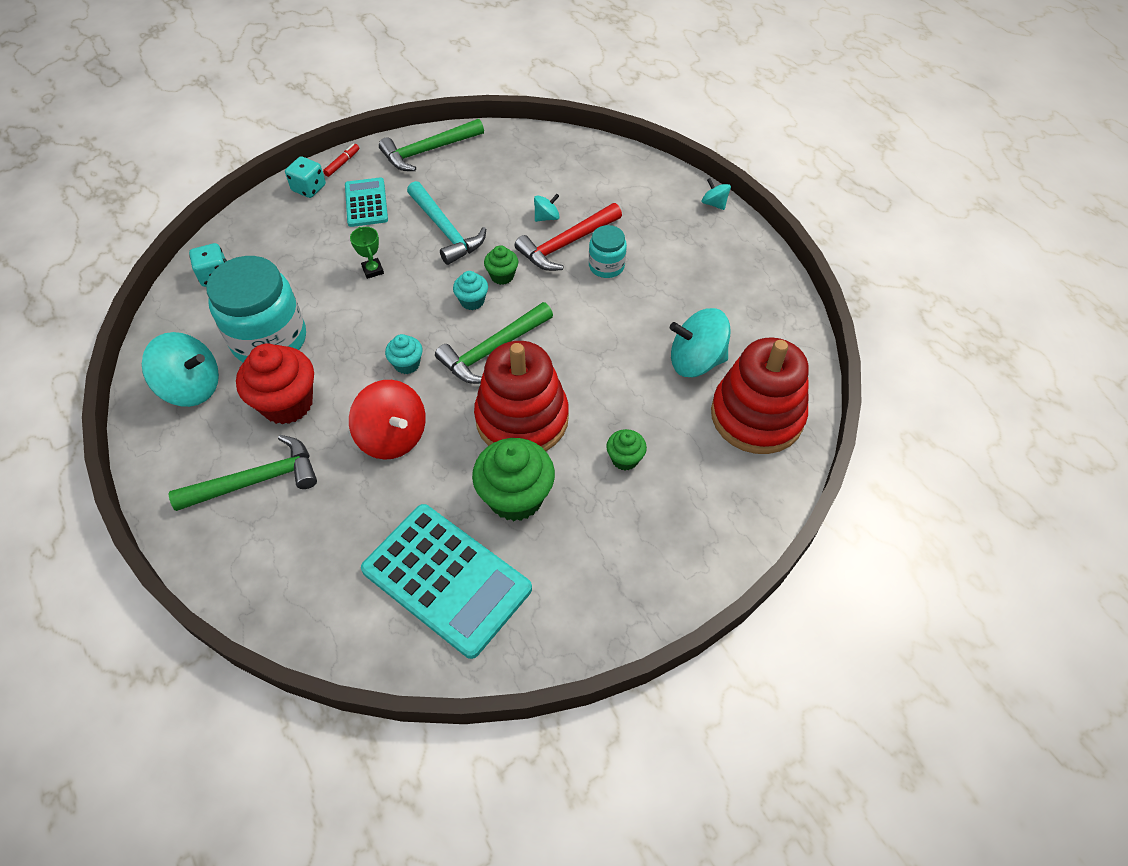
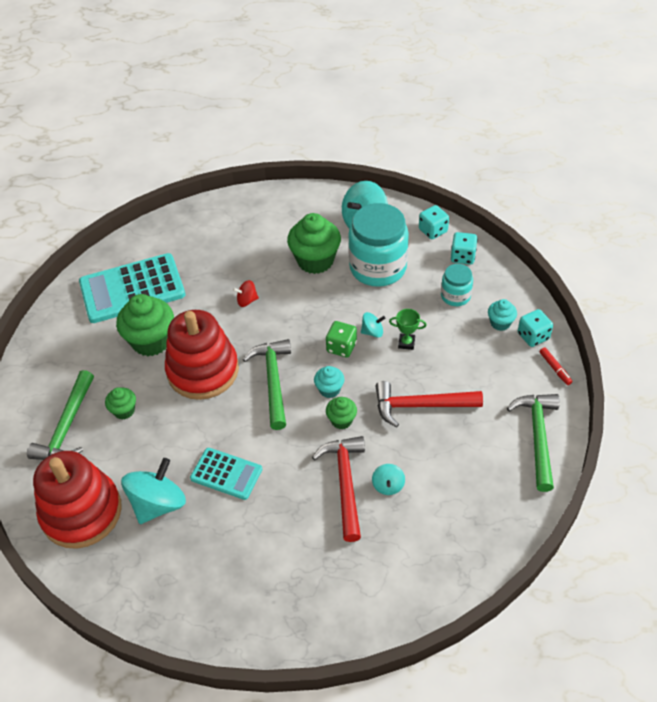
camera: 125 degrees right, 5 degrees down
(179, 317) = (433, 231): none -> turquoise dice
(256, 480) = (269, 232): green hammer -> green hammer (67, 426)
(287, 403) = (315, 261): red cupcake -> green cupcake
(366, 203) = (490, 366): turquoise calculator -> turquoise calculator (226, 474)
(393, 436) = (247, 301): red spinning top -> red spinning top, size x0.50
(407, 364) = (299, 329): turquoise cupcake -> turquoise cupcake (500, 323)
(410, 317) = (341, 347): none -> green dice
(445, 230) = (421, 406): turquoise hammer -> red hammer
(606, 266) = (299, 499): turquoise jar -> turquoise jar (455, 296)
(714, 203) = (310, 641): turquoise spinning top -> turquoise spinning top (372, 332)

